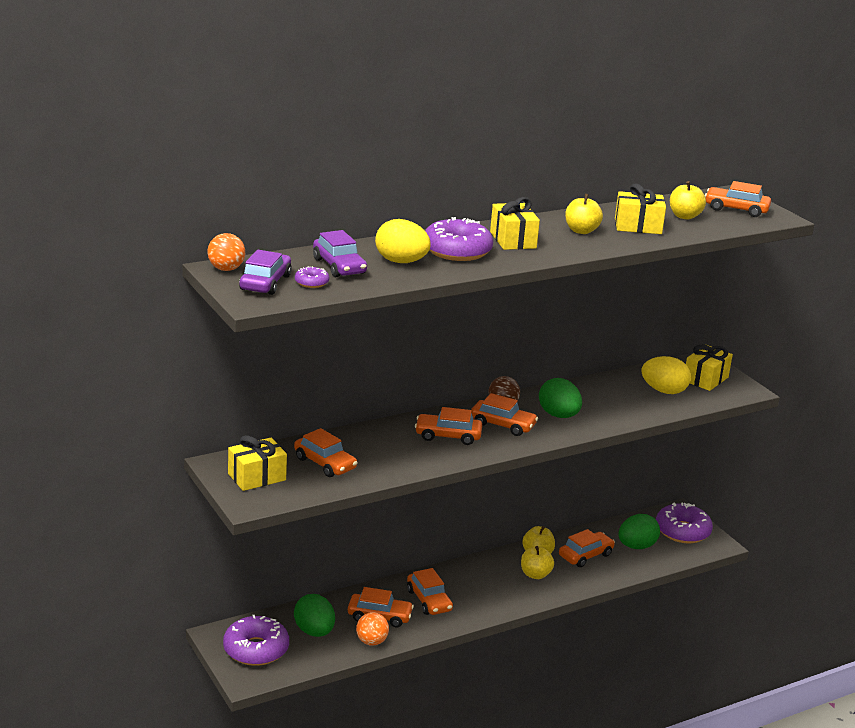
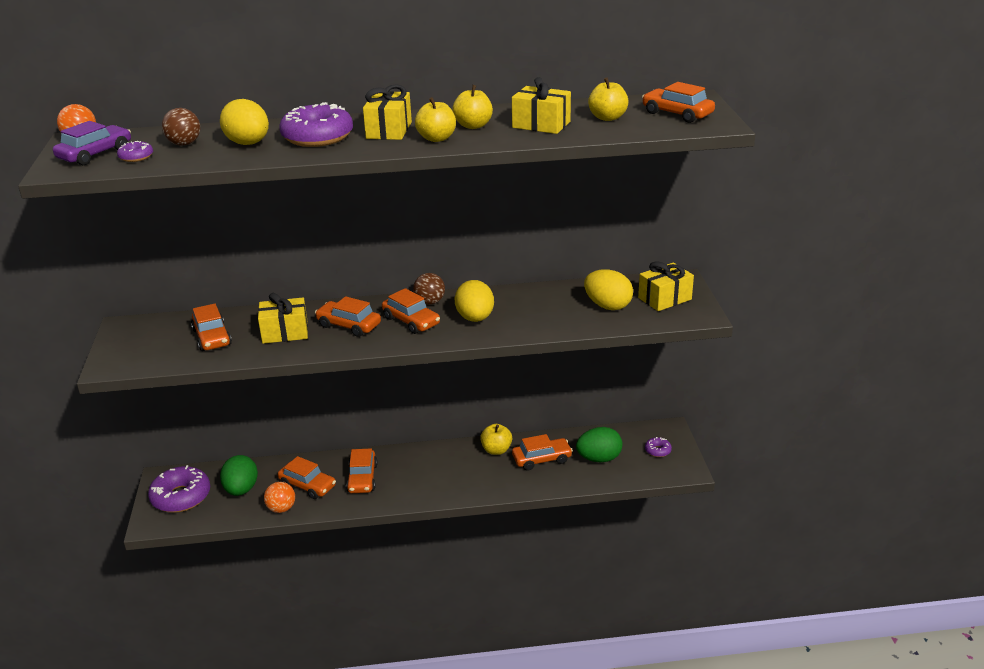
camera: 25 degrees right, 5 degrees up
(257, 477) = (141, 342): yellow gift -> yellow gift (285, 332)
(339, 266) = (184, 144): purple car -> brown ball
(535, 574) = (479, 470): yellow apple -> yellow apple (436, 138)
(558, 415) = (475, 318): green egg -> yellow egg
(682, 531) = (657, 450): purple donut -> purple donut, size x0.46

